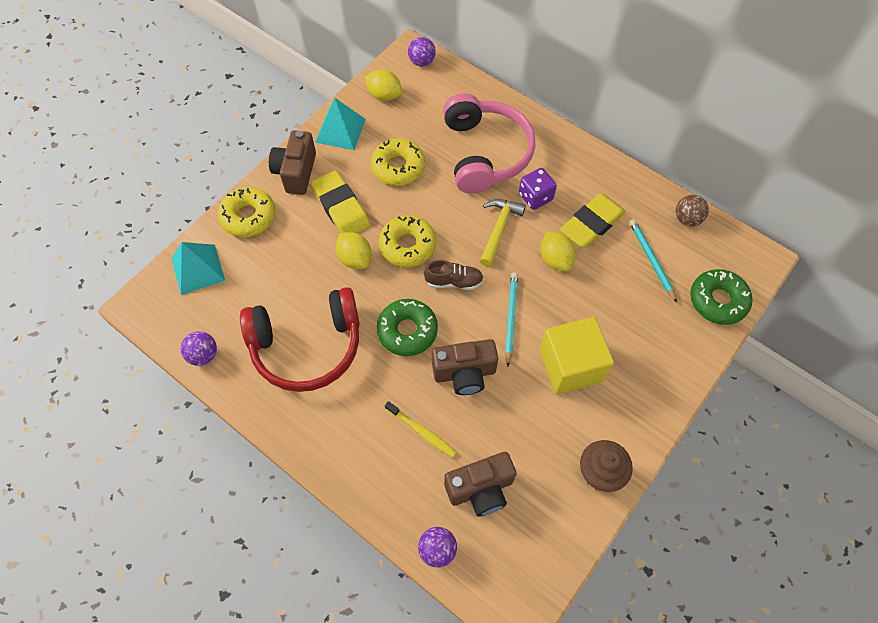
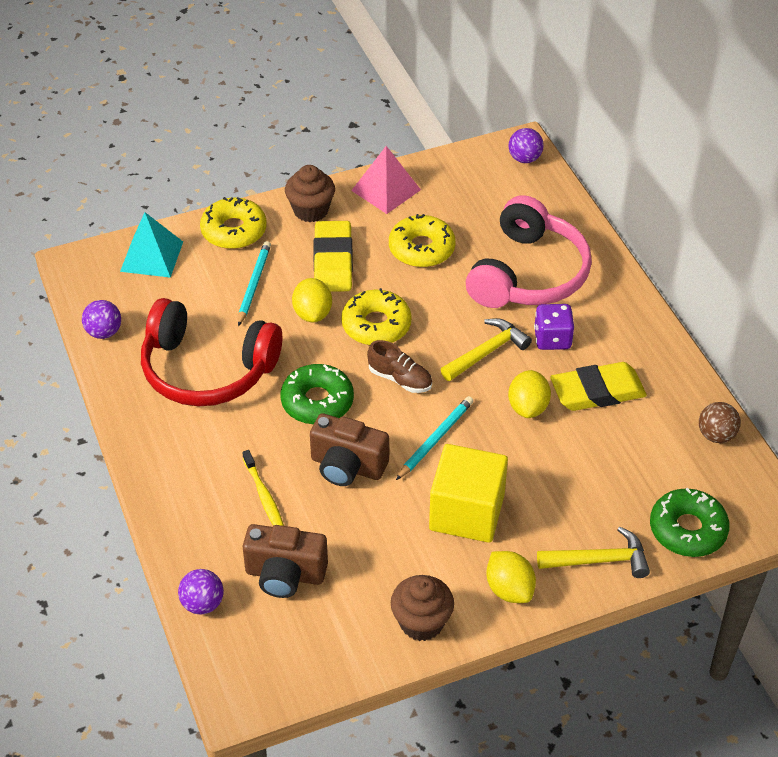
camera: 30 degrees right, 15 degrees down
(296, 172) = (311, 210): brown camera -> brown cupcake
(340, 130) = (386, 190): turquoise pyramid -> pink pyramid
(384, 95) = (458, 175): yellow lemon -> yellow lemon (509, 589)
(651, 260) = (639, 456): turquoise pencil -> turquoise pencil (254, 284)
(680, 355) = (599, 560): none -> yellow hammer

